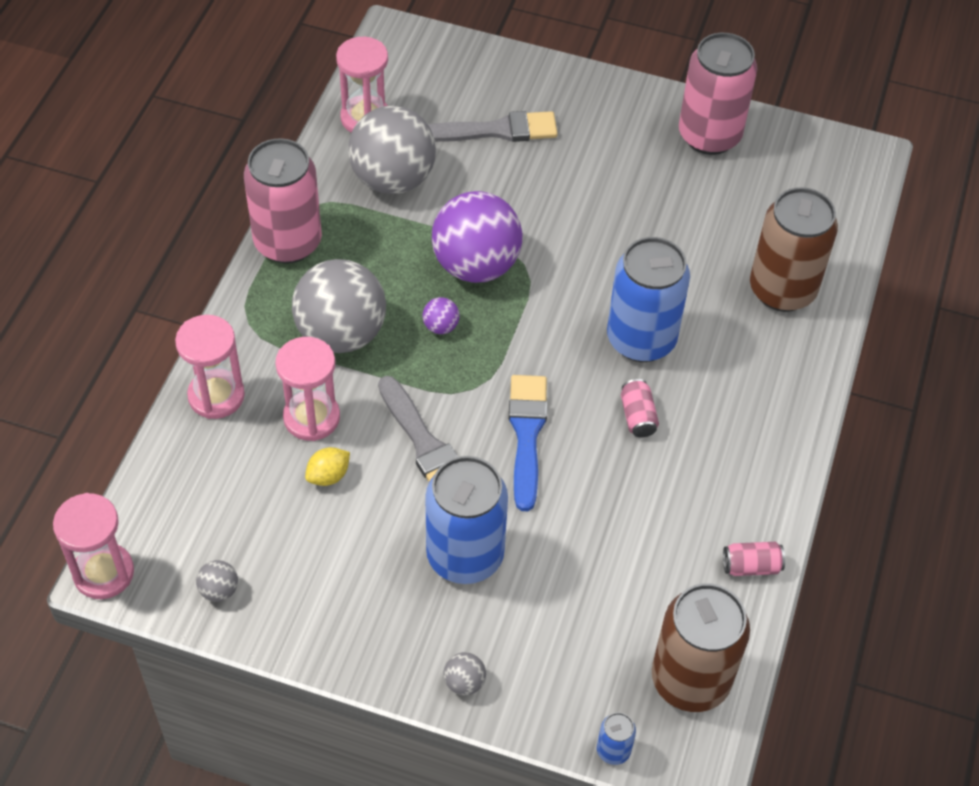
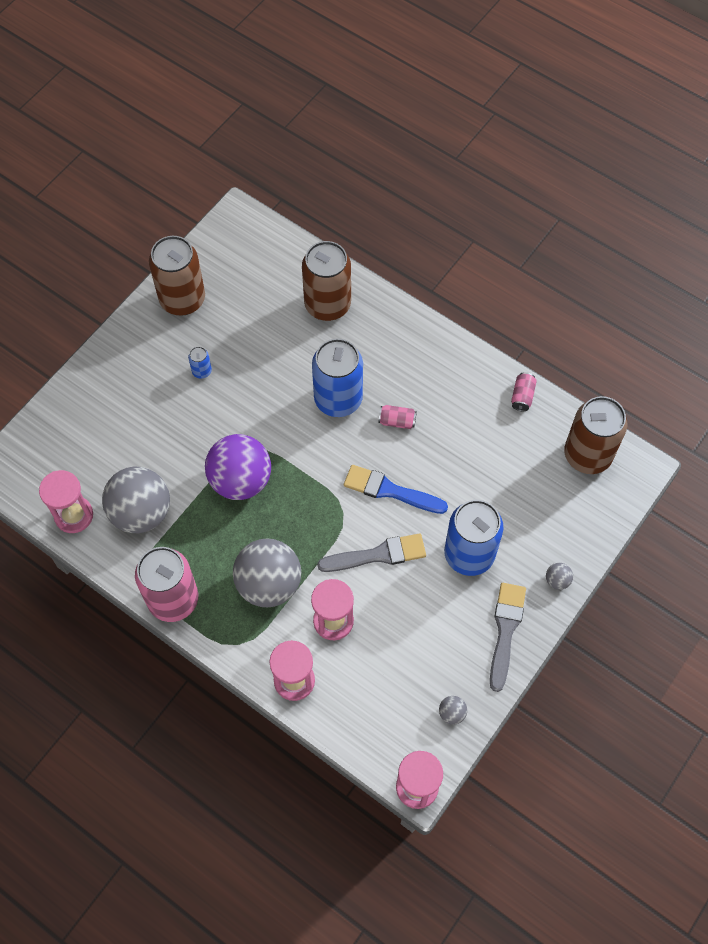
camera: 70 degrees left, 10 degrees up
(328, 476) = (384, 622): yellow lemon -> none
(441, 326) = (285, 518): purple ball -> none
(497, 130) = (123, 430): grey brush -> grey brush (505, 630)
(613, 750) = (621, 511): blue can -> blue can (202, 371)
(709, 136) = (182, 299): pink can -> brown can

